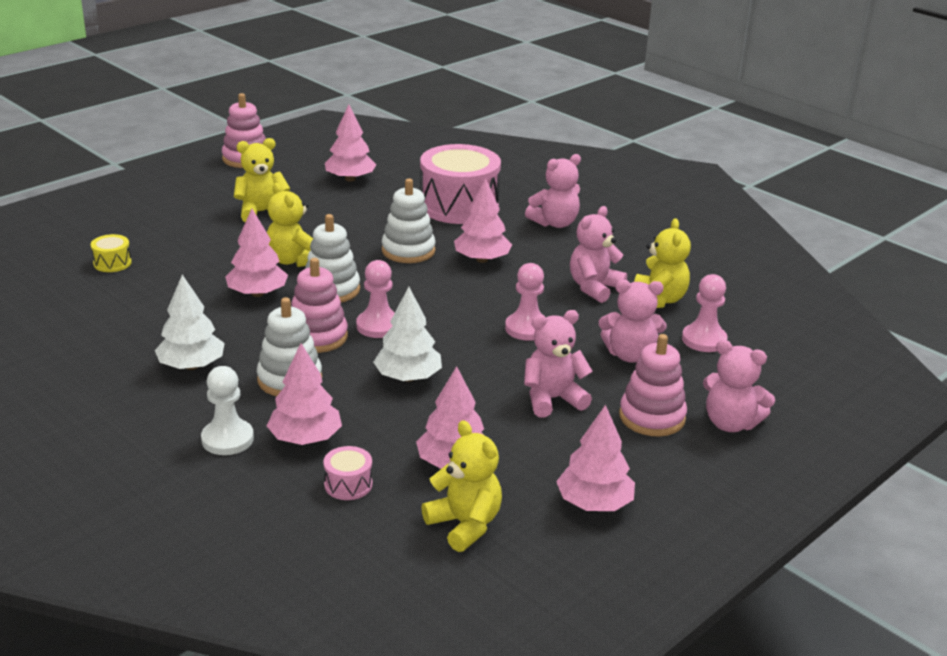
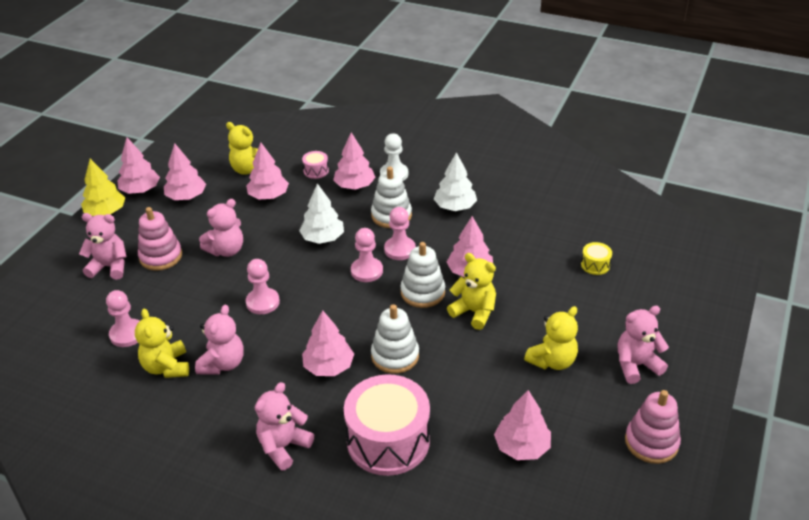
camera: 160 degrees right, 10 degrees up
(317, 337) = (400, 249): pink stacking toy -> pink pawn
(630, 355) = (182, 302): pink teddy bear -> pink teddy bear (636, 365)
(677, 542) = (140, 190): none -> pink tree
(742, 516) = (106, 212): none -> yellow tree

